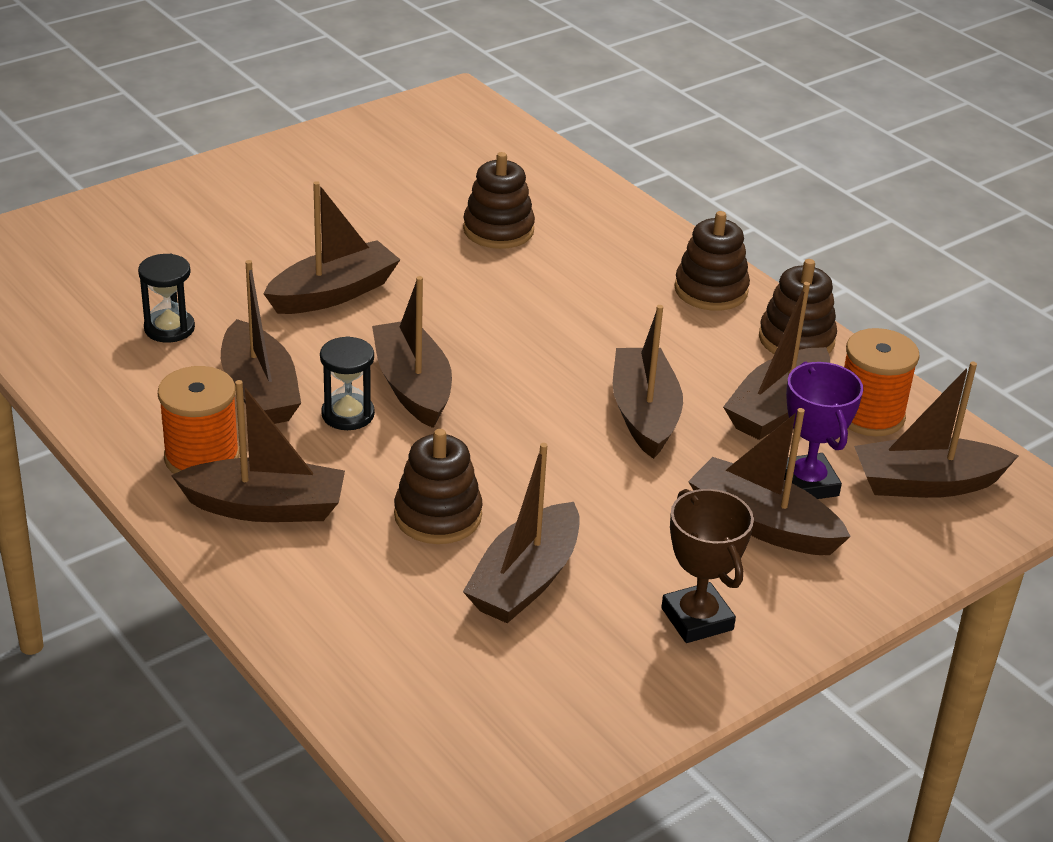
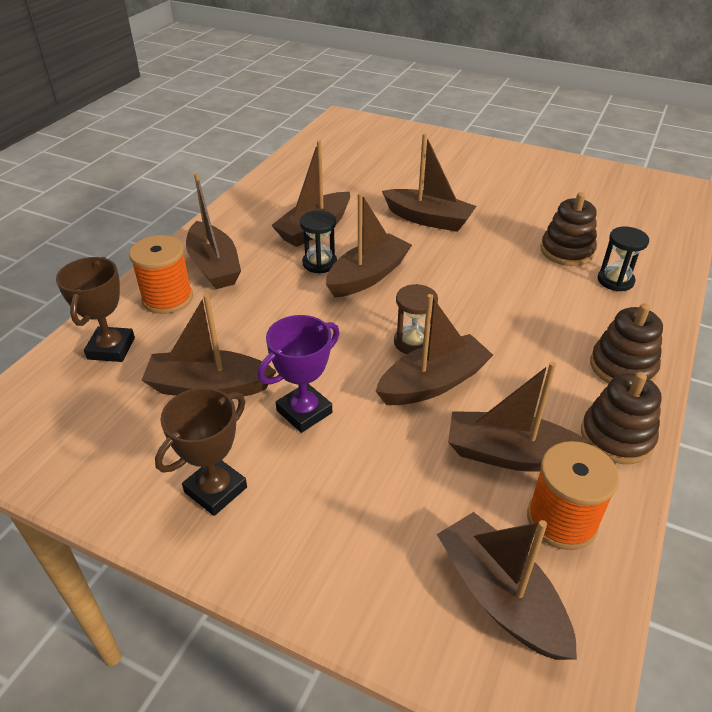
camera: 65 degrees right, 5 degrees up
(169, 328) = (342, 185): black hourglass -> black hourglass (615, 280)
(202, 457) = (242, 233): orange spool -> orange spool (167, 298)
(377, 649) = (111, 348): none -> brown trophy
(438, 516) = (250, 328): brown stacking toy -> none
(568, 401) = (413, 342): none -> brown hourglass
(762, 524) = (354, 493): brown boat -> none
(807, 484) = (428, 505): purple trophy -> purple trophy (304, 412)

